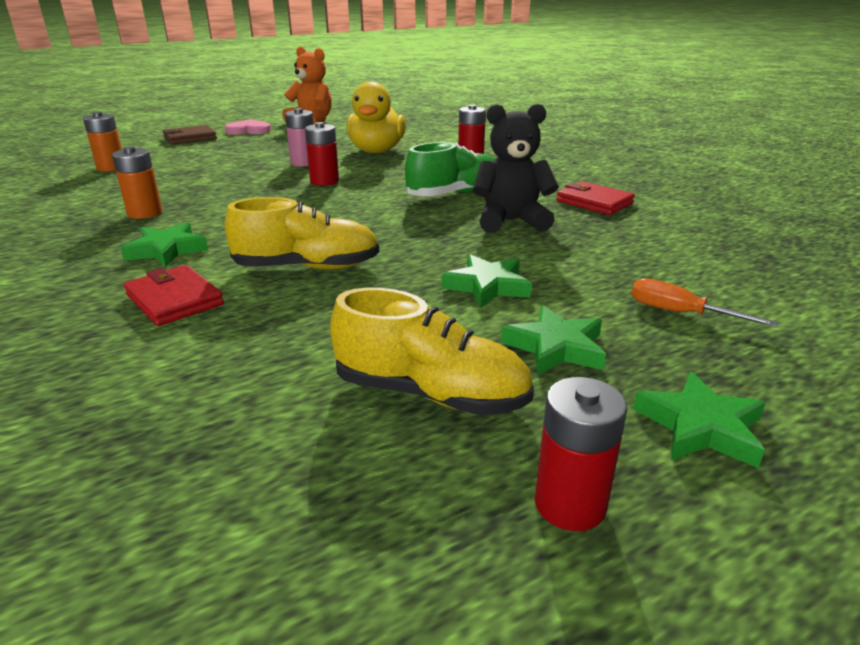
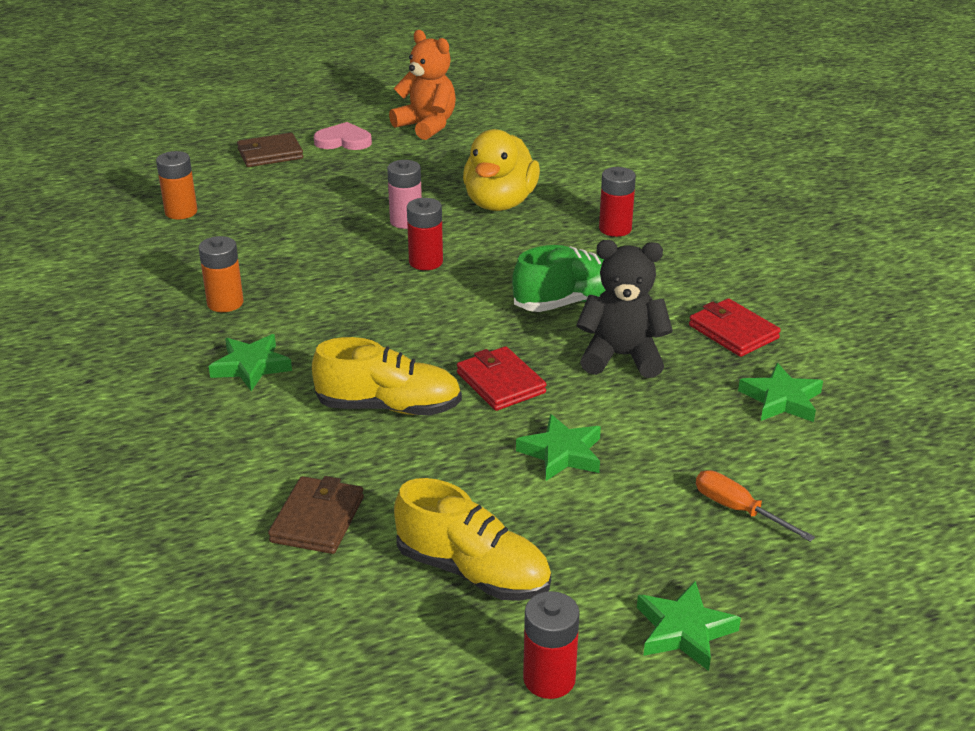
camera: 10 degrees right, 5 degrees up
(174, 300) = (261, 438): red wallet -> red wallet (500, 383)
(239, 362) = (317, 519): none -> brown wallet
(555, 347) = (598, 536): green star -> green star (781, 400)

